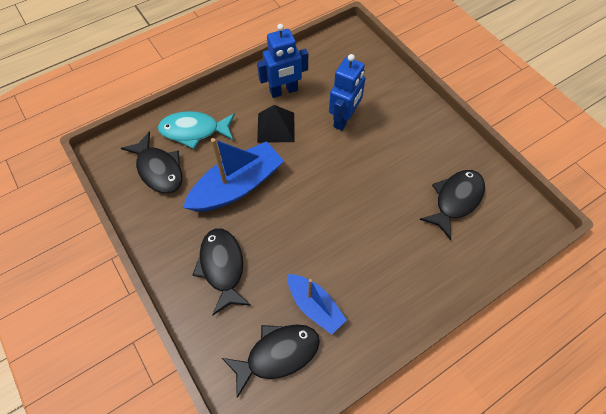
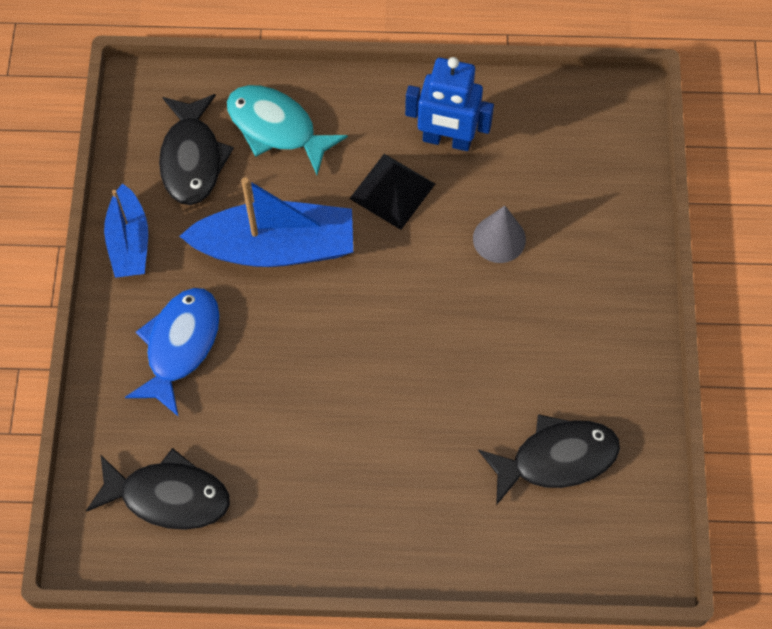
camera: 35 degrees right, 5 degrees up
(222, 267) = (180, 346): black fish -> blue fish
(314, 306) = (255, 470): blue boat -> blue boat (129, 241)
(344, 119) = (499, 239): blue robot -> grey cone

